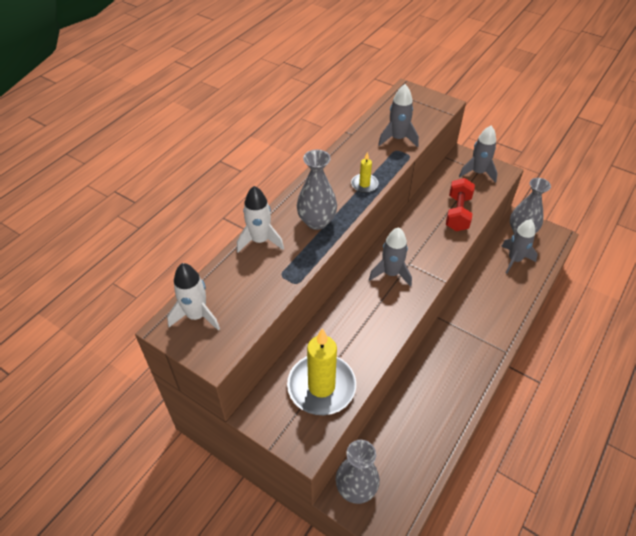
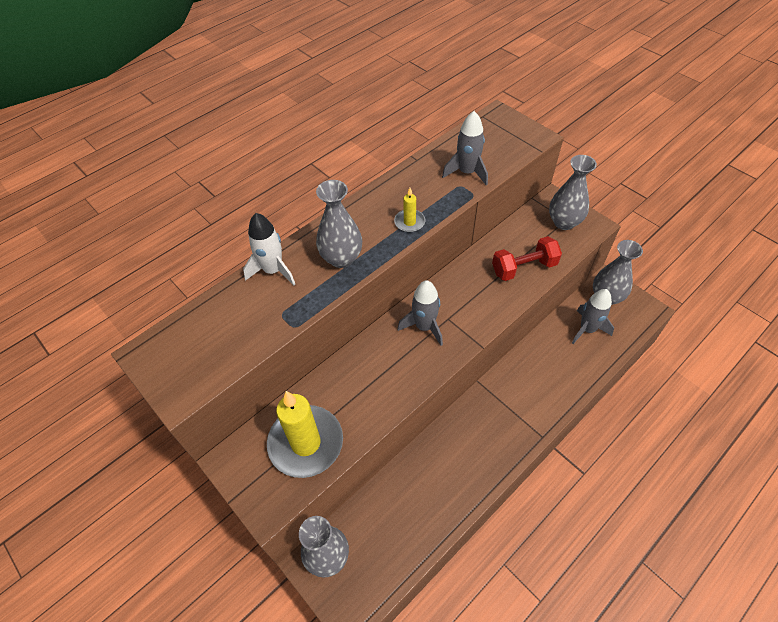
camera: 15 degrees right, 5 degrees up
(196, 316) = (178, 345): white rocket -> none
(457, 213) = (524, 268): red dumbbell -> red dumbbell turned 45 degrees clockwise
(478, 173) = (564, 222): grey rocket -> grey vase

